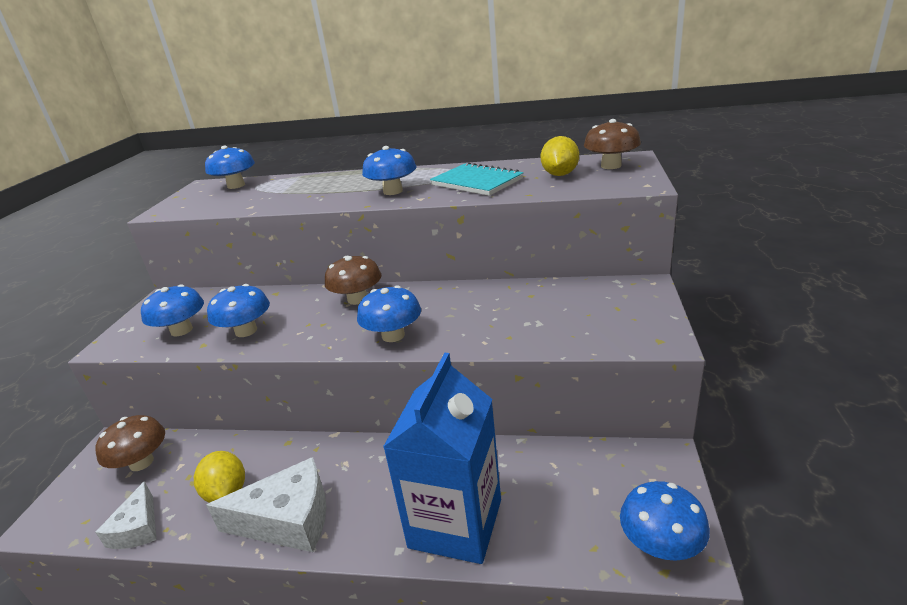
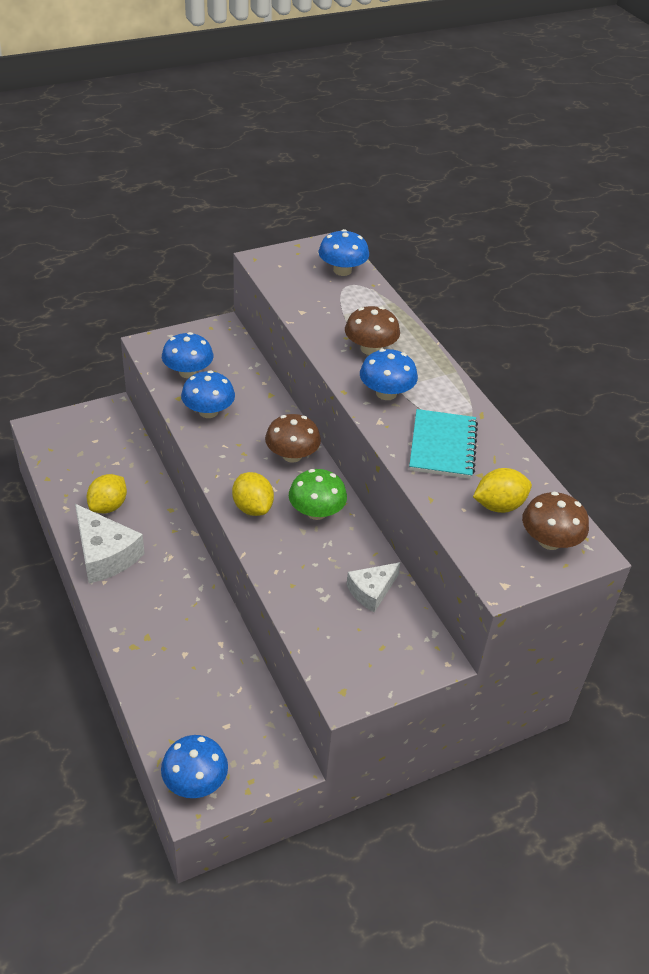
camera: 50 degrees right, 15 degrees up
(137, 528) = (58, 480): white cheese -> white cheese (371, 591)
(141, 462) = (107, 439): brown mushroom -> brown mushroom (370, 348)
(393, 335) = (252, 507): blue mushroom -> yellow lemon
(435, 303) = (316, 512): none -> green mushroom
(455, 523) = (150, 651): blue carton -> none

